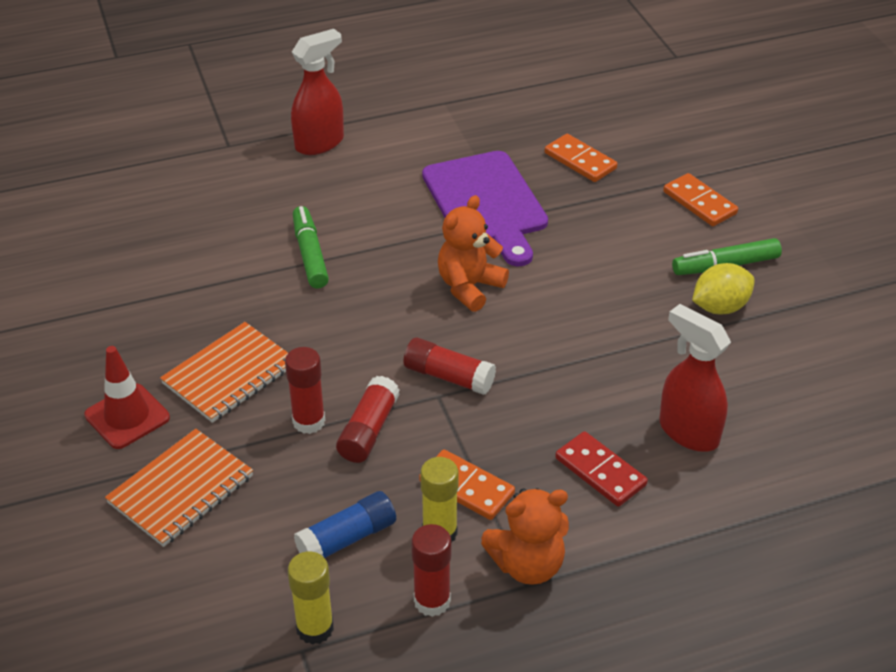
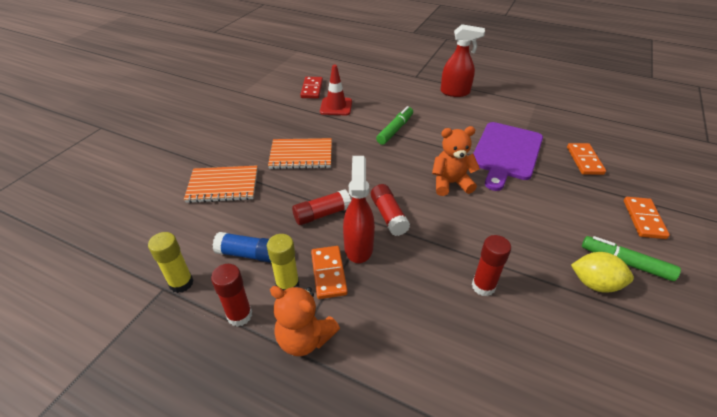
camera: 45 degrees right, 0 degrees up
(127, 416) = (246, 147): red traffic cone -> red traffic cone (336, 106)
(309, 421) = (304, 193): red glue stick -> red glue stick (483, 286)
(600, 471) = (406, 321): red domino -> red domino (312, 89)
(688, 432) = (488, 340): red spray bottle -> red spray bottle (358, 247)

